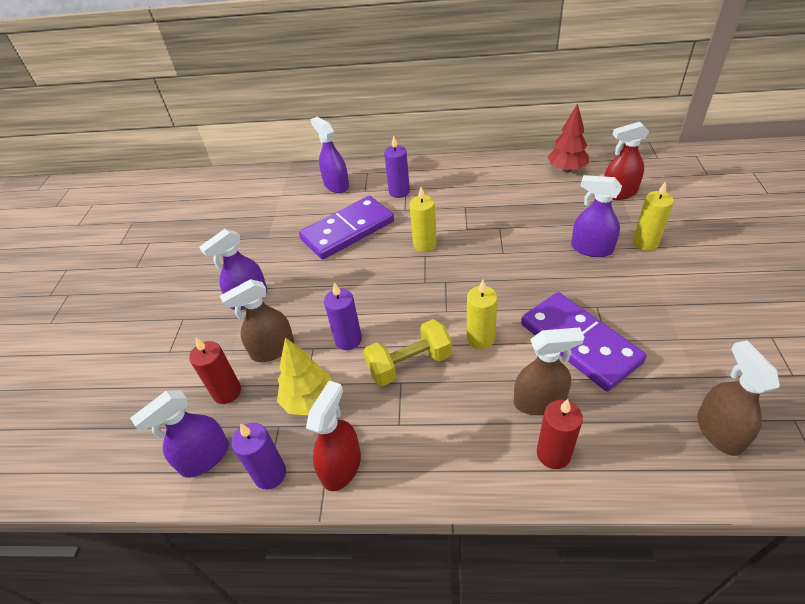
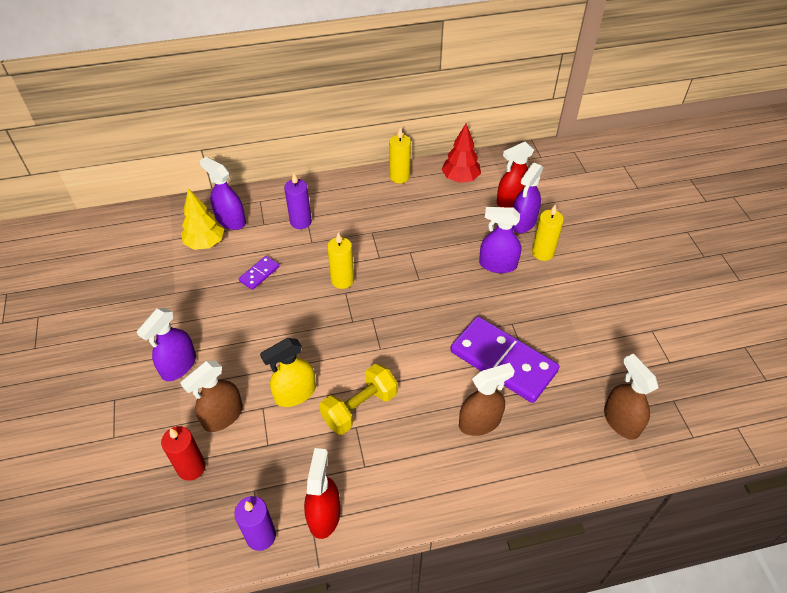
camera: 20 degrees left, 5 degrees up
(204, 458) = (192, 535): purple spray bottle -> purple spray bottle (523, 222)
(309, 400) = (275, 460): yellow tree -> yellow tree (205, 243)
(348, 230) = (259, 274): purple domino -> purple domino, size x0.44
(348, 340) = (295, 393): purple candle -> yellow spray bottle
(480, 338) = (417, 371): yellow candle -> yellow candle (399, 176)
(553, 454) = (499, 466): red candle -> none

